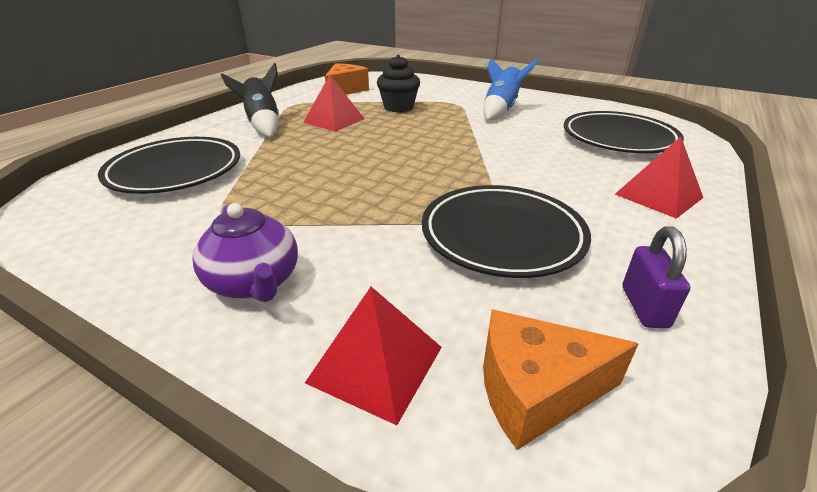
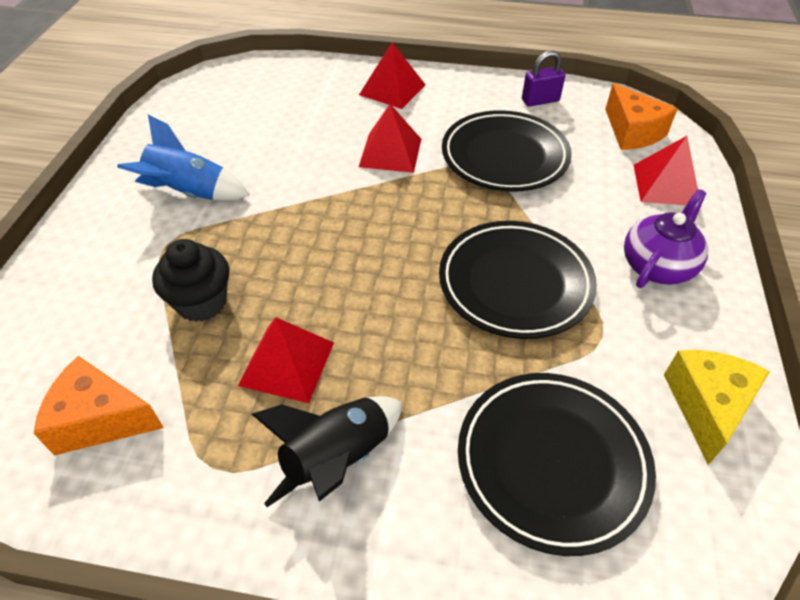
camera: 110 degrees left, 15 degrees up
(105, 242) = (707, 406): none -> yellow cheese
(530, 176) = (390, 152): none -> red pyramid
(618, 138) = (269, 105): black plate -> black plate (515, 283)

